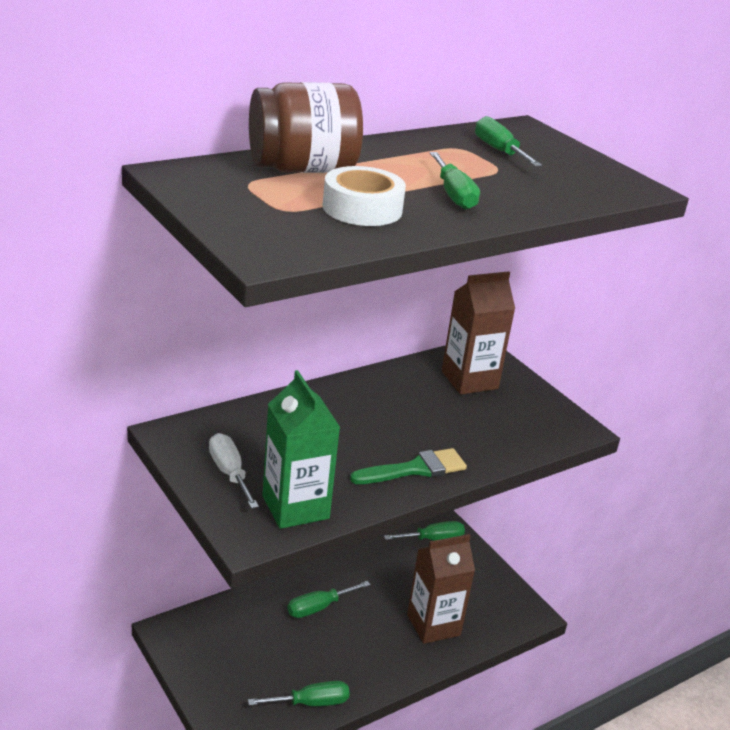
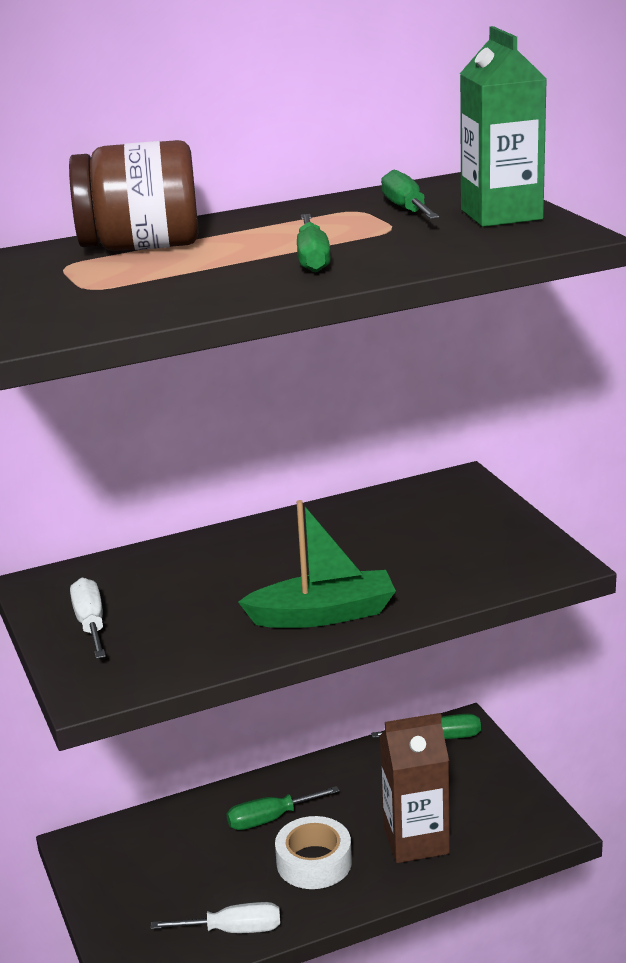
camera: 15 degrees right, 5 degrees down
(295, 507) = (157, 659): green carton -> green carton (501, 214)
(311, 703) = (234, 930): green screwdriver -> white screwdriver
(362, 208) = (186, 280): white tape -> white tape (314, 862)
(415, 469) = (323, 615): green brush -> green boat
(469, 380) = (433, 513): brown carton -> none

